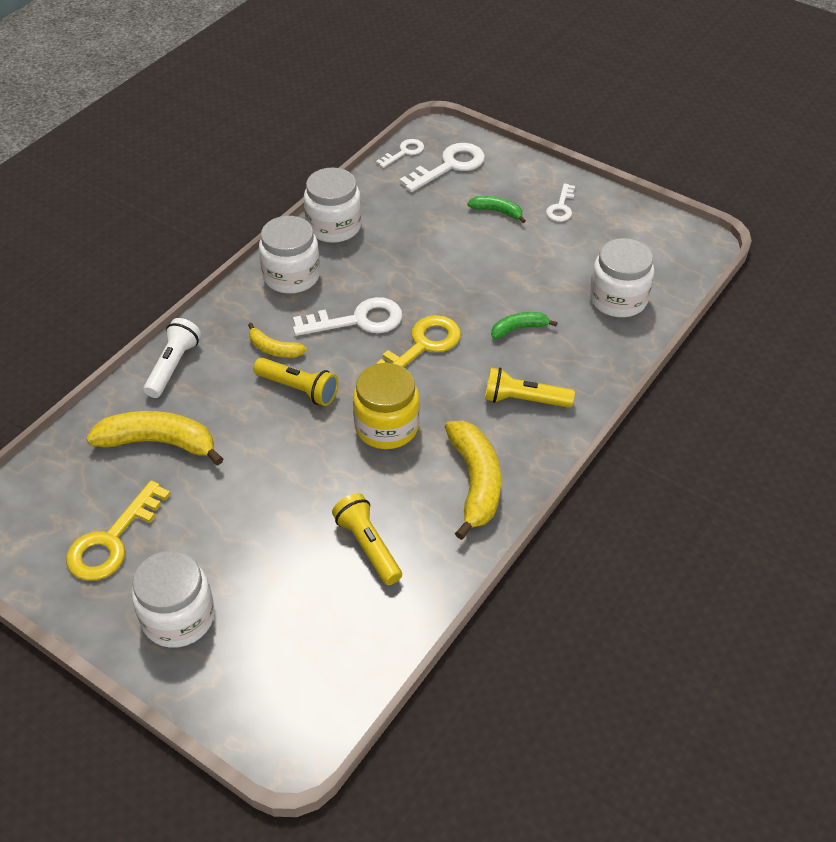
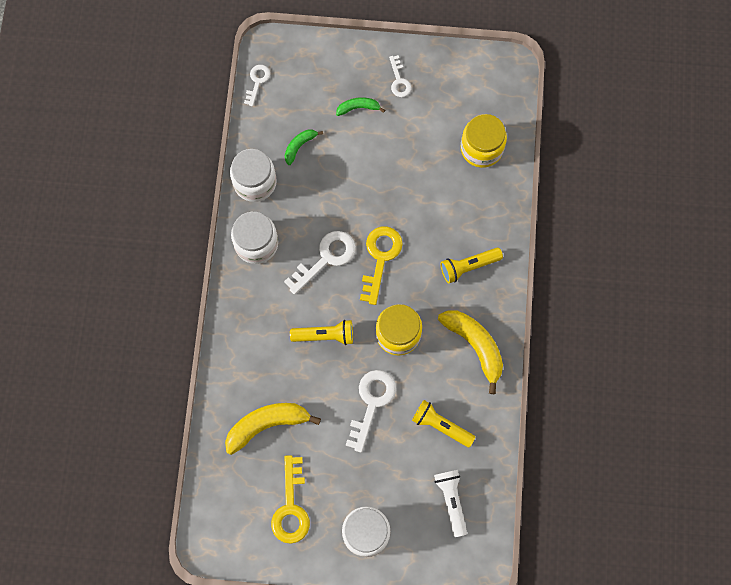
camera: 30 degrees left, 25 degrees up
(173, 366) = (232, 362): white flashlight -> white flashlight (451, 501)
(274, 349) = (287, 312): yellow banana -> none
(449, 166) = (298, 79): white key -> white key (371, 403)
(519, 328) = (433, 209): green banana -> green banana (299, 146)
(618, 299) = (481, 148): white jar -> yellow jar

